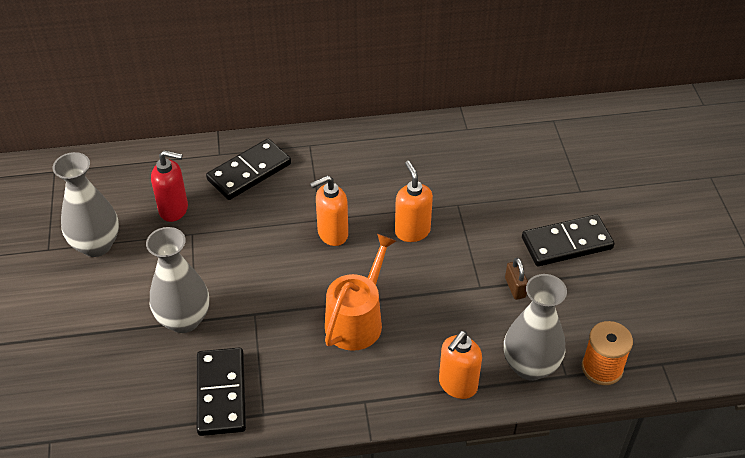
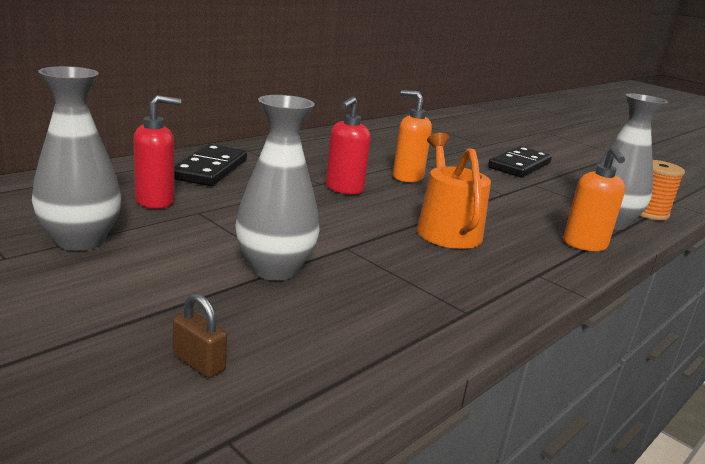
camera: 40 degrees left, 25 degrees down
(221, 393) = (400, 311): black domino -> none
(332, 234) = (344, 189): orange soap dispenser -> red soap dispenser
(515, 288) = (527, 189): brown padlock -> brown padlock (199, 363)

